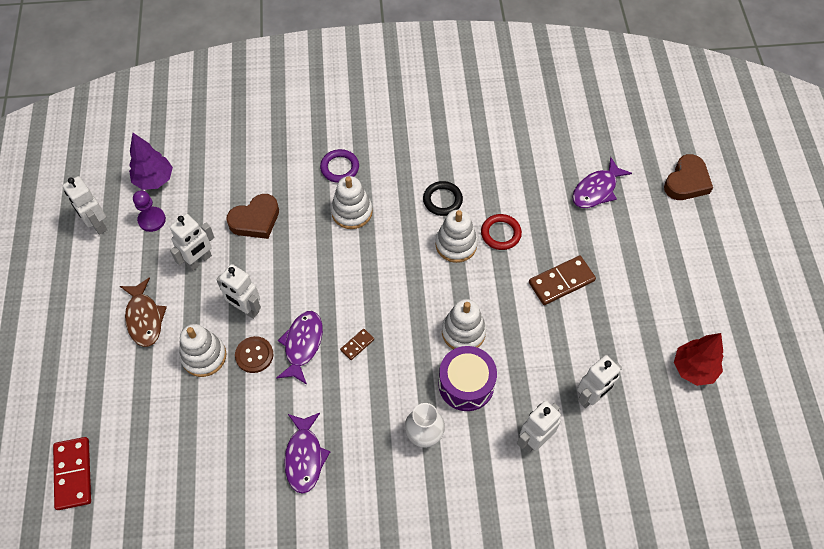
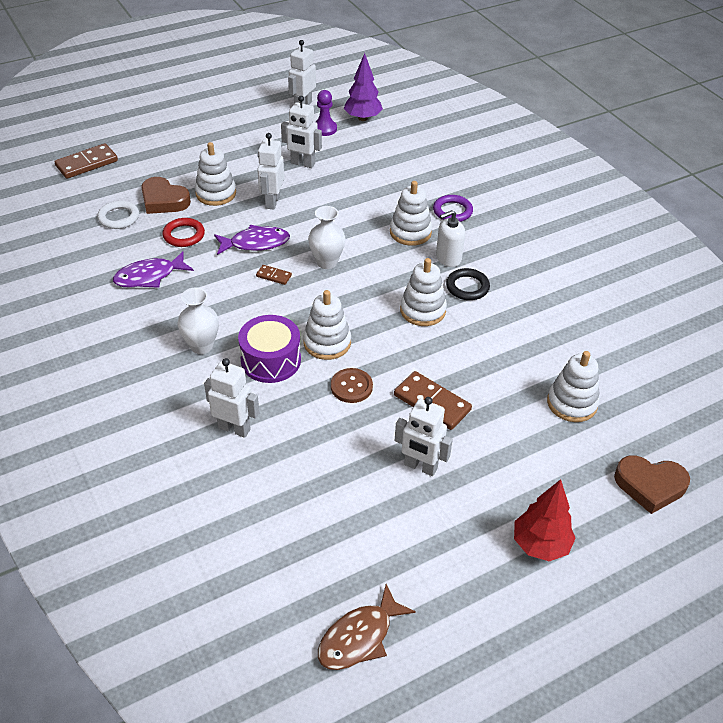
camera: 65 degrees right, 15 degrees down
(73, 474) = (87, 163): red domino -> brown domino
(144, 318) = (234, 154): brown fish -> brown fish (359, 637)
(193, 463) = (119, 217): none -> white ring
(254, 355) = (231, 219): brown button -> brown button (351, 387)
(255, 220) = (362, 180): brown heart -> brown heart (164, 200)
(359, 294) = (327, 262): none -> white vase
(400, 198) = (448, 258): none -> white soap dispenser
(500, 233) = (458, 339): red ring -> red ring (184, 235)
(591, 397) = (306, 463): white robot -> white robot (420, 467)
(596, 190) = (572, 403): purple fish -> white stacking toy
(693, 369) = (391, 552): red tree -> red tree (540, 545)

